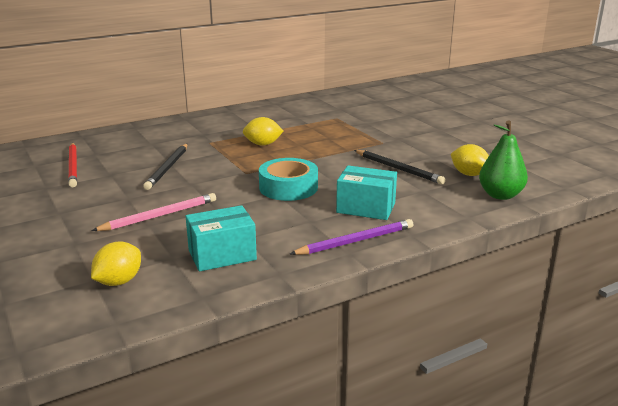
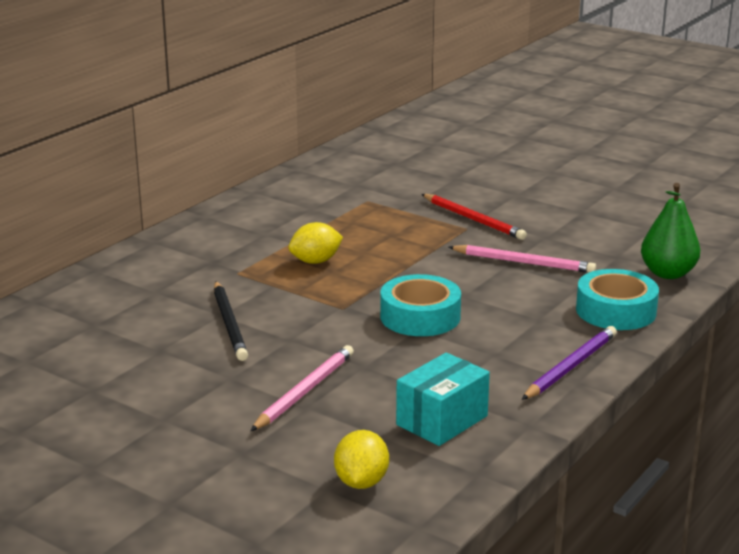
camera: 25 degrees left, 0 degrees up
(73, 166) = (89, 350): red pencil -> red pencil (473, 219)
(366, 208) = (539, 323): turquoise box -> none
(398, 169) = (524, 262): black pencil -> pink pencil
(432, 211) = (616, 311): none -> turquoise tape
(469, 174) = (610, 253): yellow lemon -> none

